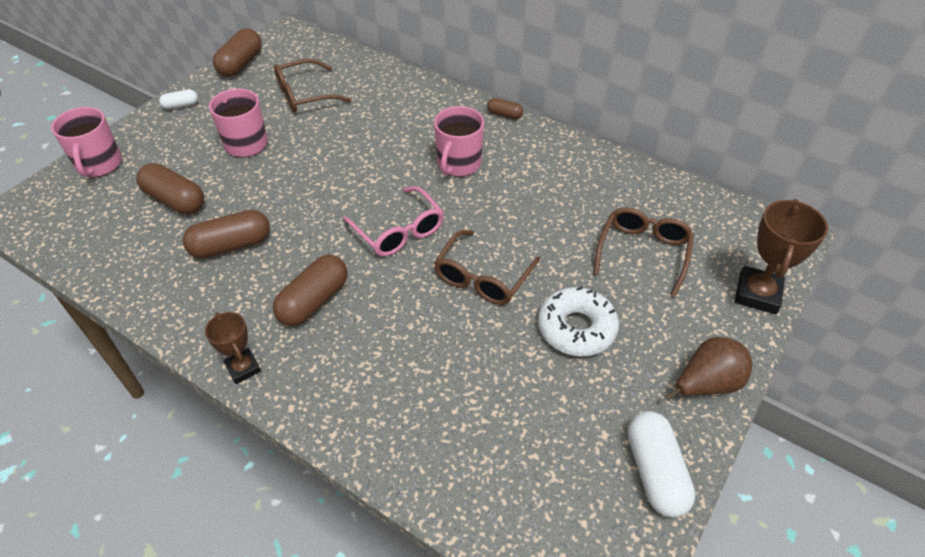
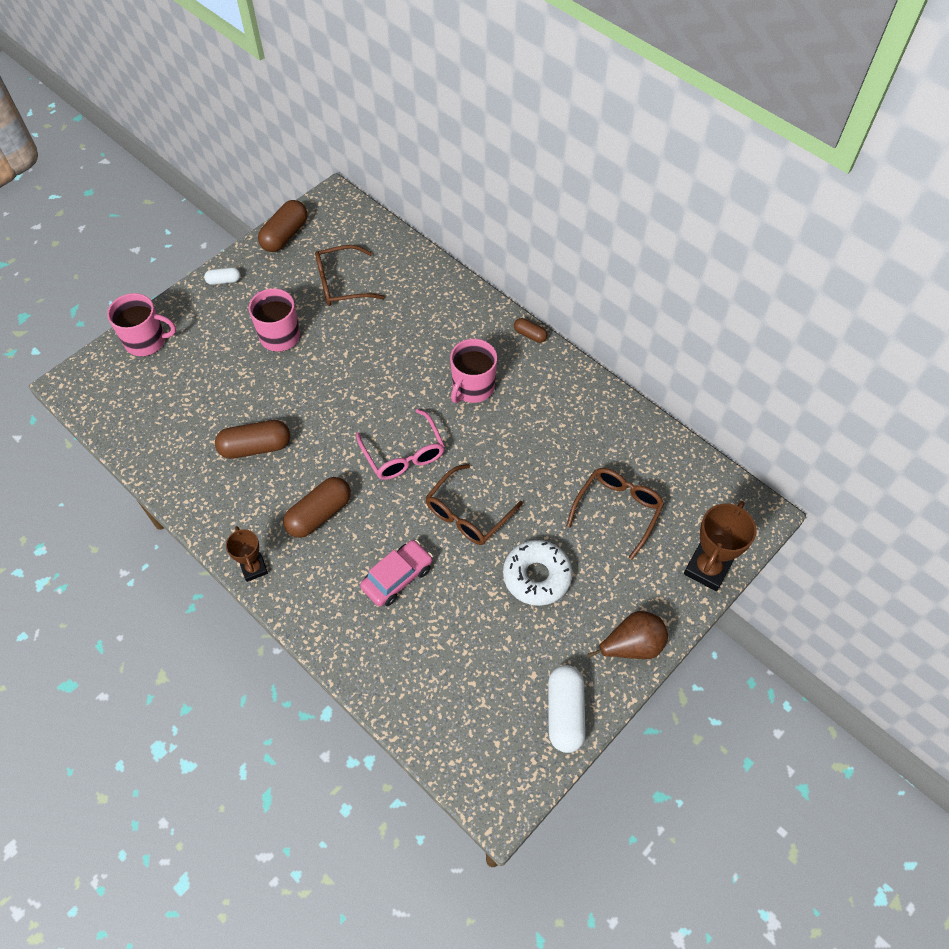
camera: 10 degrees right, 10 degrees up
(99, 164) = (146, 341): pink mug -> pink mug turned 90 degrees counterclockwise
(175, 200) = (211, 391): brown capsule -> none
(417, 352) = (397, 577): none -> pink car

